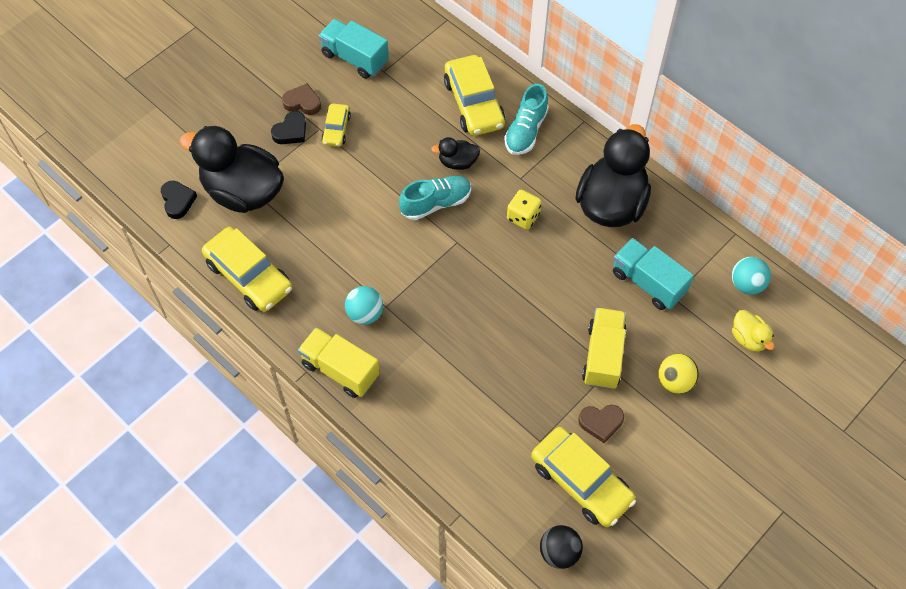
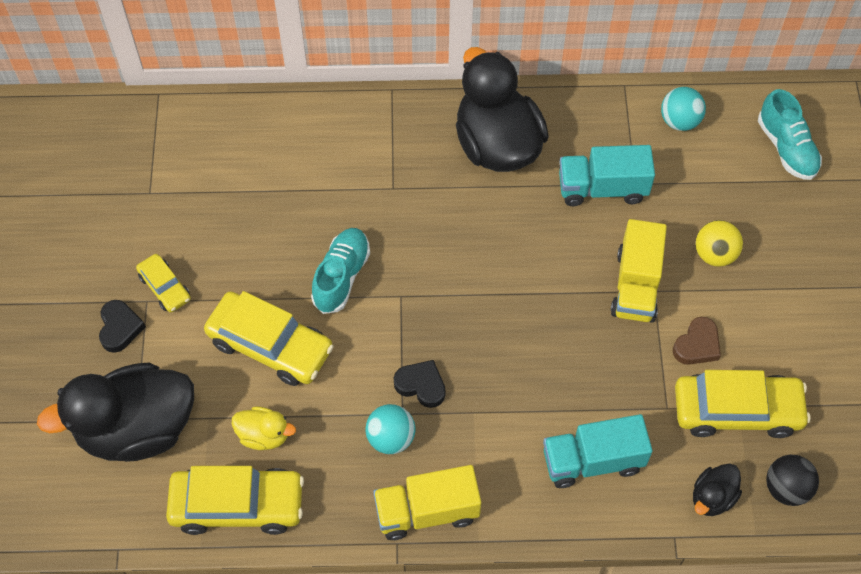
camera: 45 degrees left, 0 degrees up
(178, 201) = (77, 498): black heart -> black heart (421, 385)
(302, 102) = (100, 289): brown heart -> none
(355, 58) = (106, 203): turquoise truck -> turquoise truck (592, 461)
(457, 162) = (319, 221): black duck -> black duck (712, 497)
(474, 103) = (273, 154): yellow car -> yellow car (270, 346)
(523, 217) = (434, 221): yellow dice -> none
(526, 131) = (350, 140): turquoise shoe -> turquoise shoe (786, 148)
(603, 356) = (636, 285): yellow truck -> yellow truck turned 135 degrees counterclockwise
(748, 338) = (729, 166): yellow duck -> yellow duck (264, 435)

